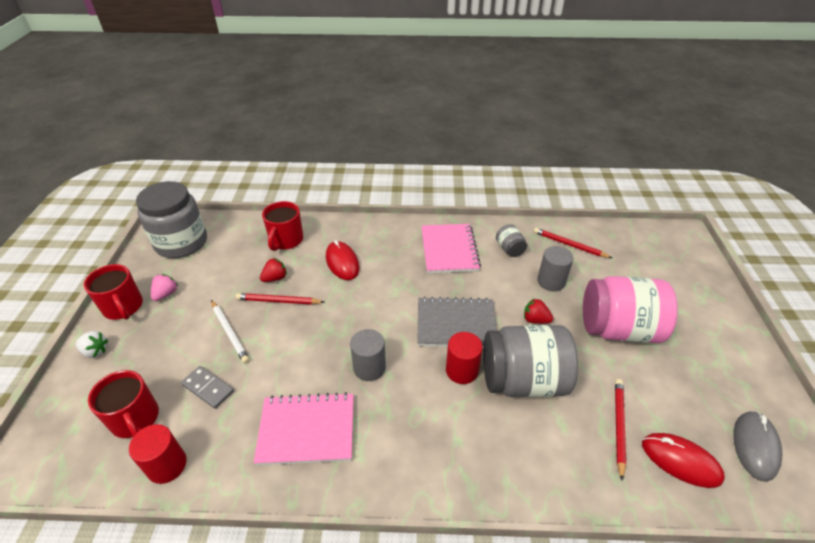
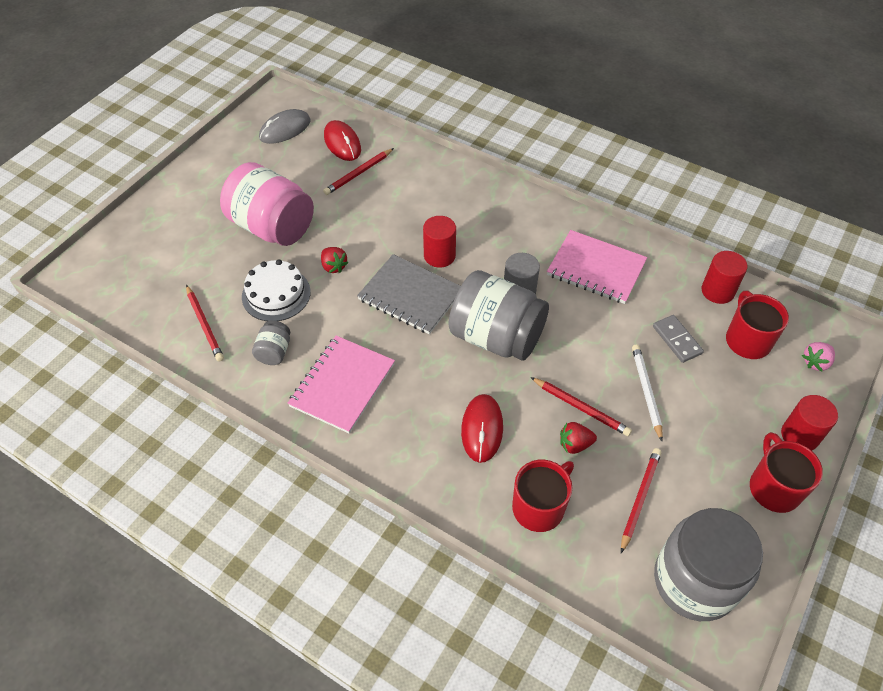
camera: 150 degrees left, 10 degrees up
(95, 351) = (799, 435): white strawberry -> red cylinder
(166, 294) = (718, 484): pink strawberry -> pink strawberry (815, 362)
(222, 267) = (639, 499): none -> red pencil
(523, 380) = (396, 228): grey jar -> grey jar (496, 337)
(551, 281) = (276, 294): grey cylinder -> white cake

